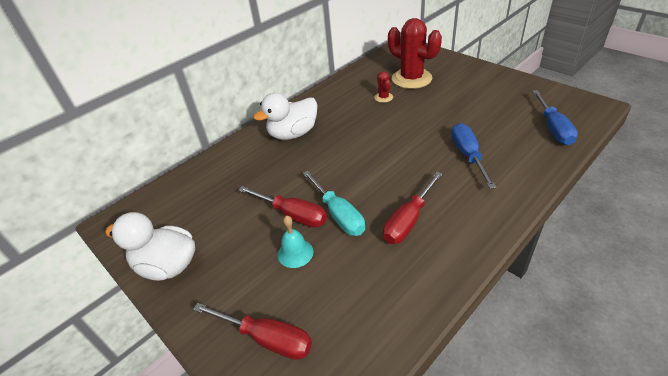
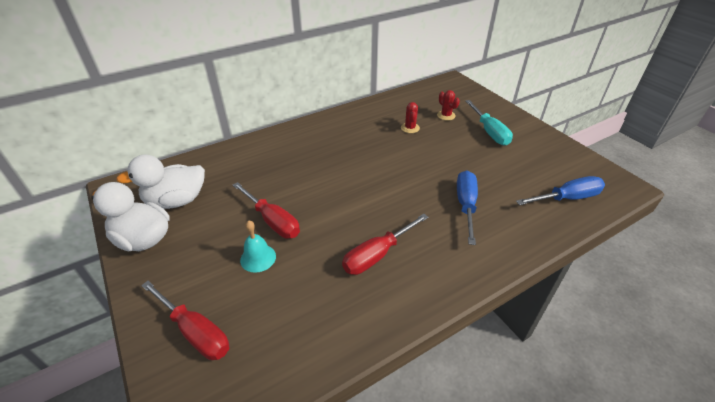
camera: 10 degrees right, 0 degrees up
(293, 134) = (309, 144): white duck -> white duck (176, 201)
(338, 214) = (314, 231): turquoise screwdriver -> turquoise screwdriver (489, 132)
(411, 79) = (446, 115): red cactus -> red cactus, size x0.45
(553, 128) = (566, 198): blue screwdriver -> blue screwdriver turned 120 degrees counterclockwise

